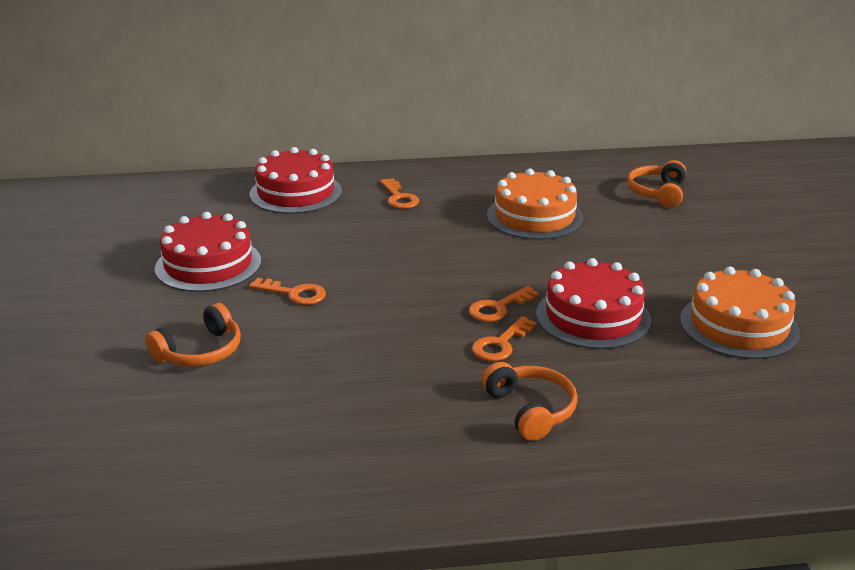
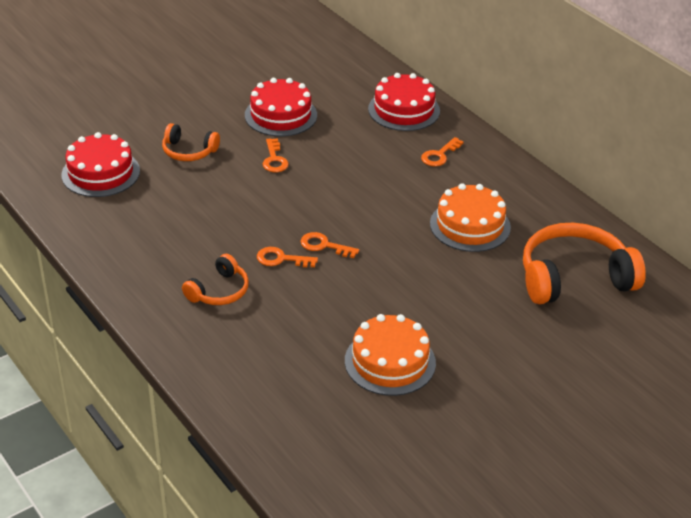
camera: 60 degrees right, 10 degrees up
(593, 316) = (347, 290): red cake -> red cake (100, 173)
(658, 193) = (574, 278): orange headphones -> orange headphones, size x1.87

